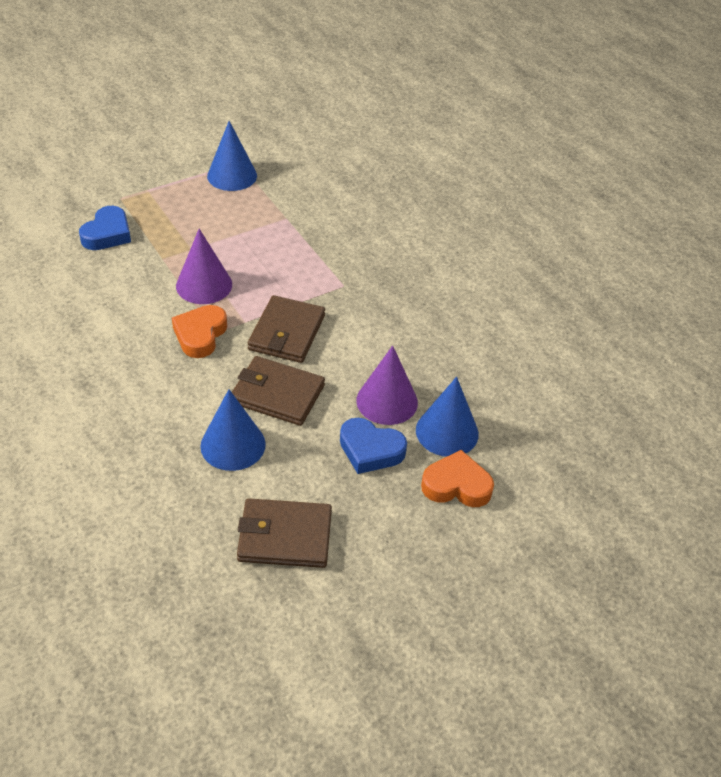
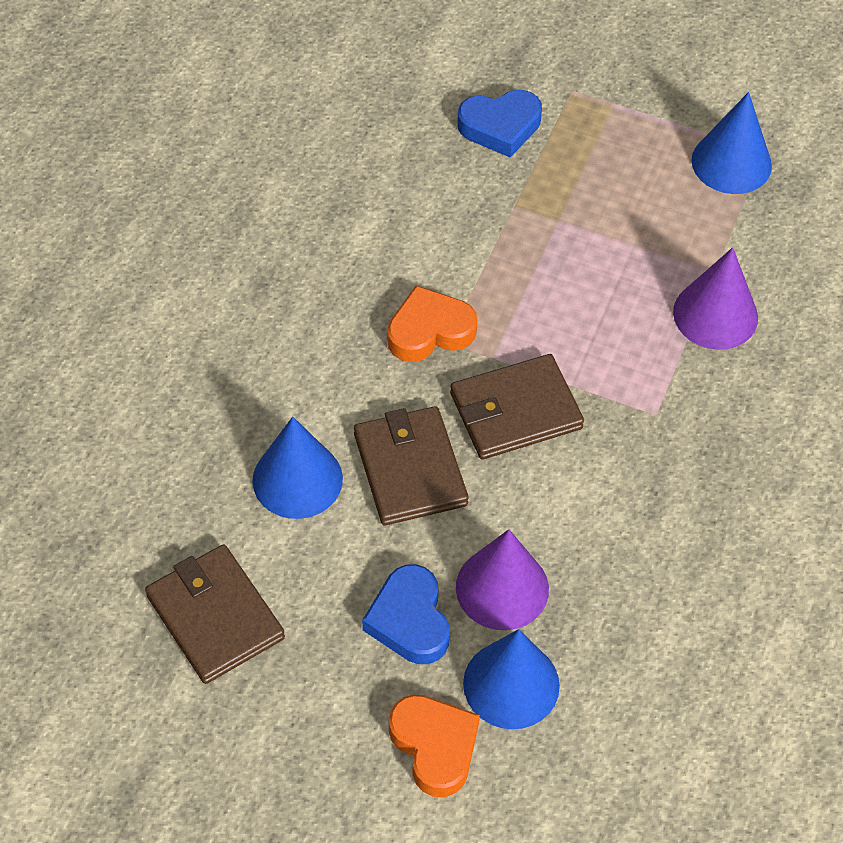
camera: 55 degrees right, 10 degrees up
(204, 285) = (511, 276): purple cone -> purple cone (715, 314)

